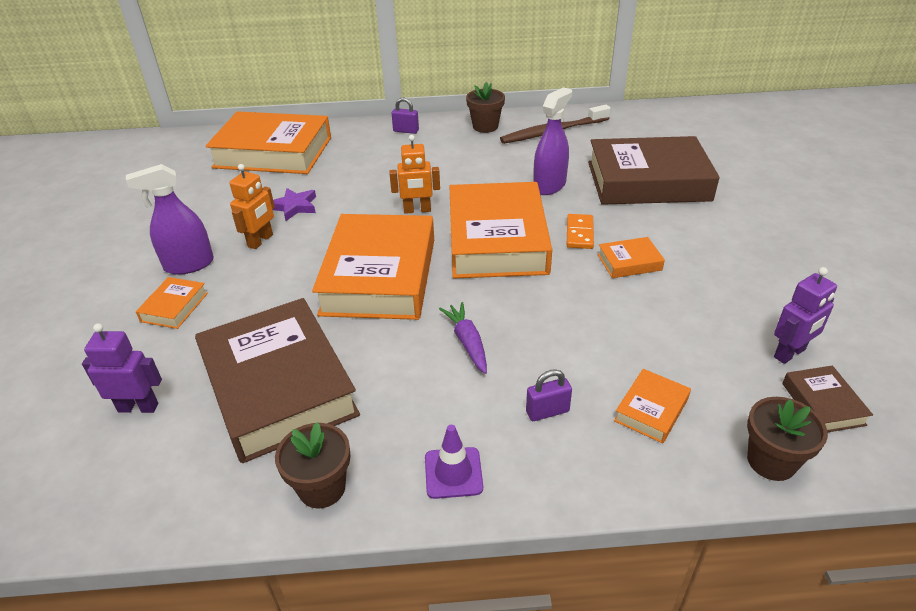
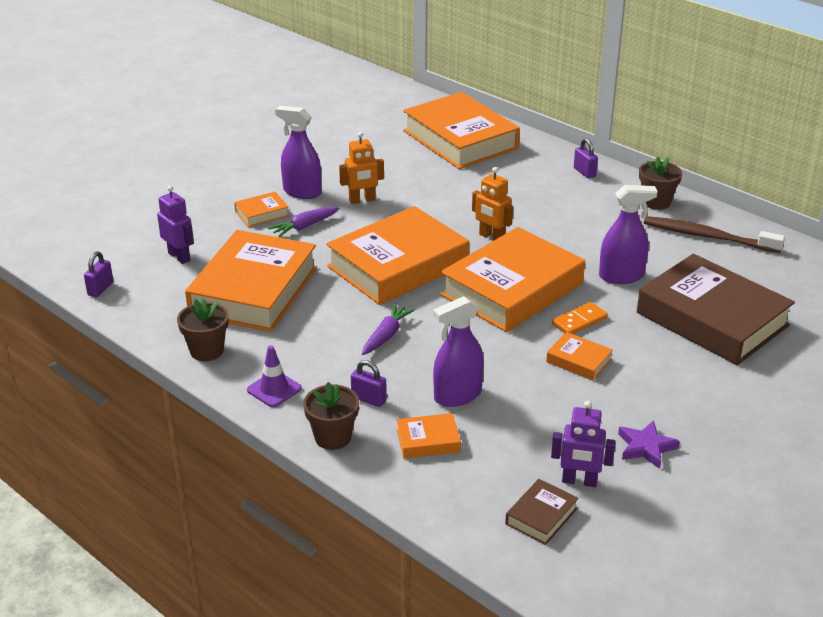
camera: 45 degrees right, 5 degrees down
(80, 514) = (100, 289): none -> purple padlock
(239, 294) = (304, 226): none -> purple carrot
(278, 386) = (254, 290): brown book -> orange book
(294, 207) = (415, 189): purple star -> purple star (646, 447)
(603, 352) = (457, 395): none -> purple spray bottle
(771, 461) = (448, 511): brown flower pot -> brown flower pot (333, 437)

